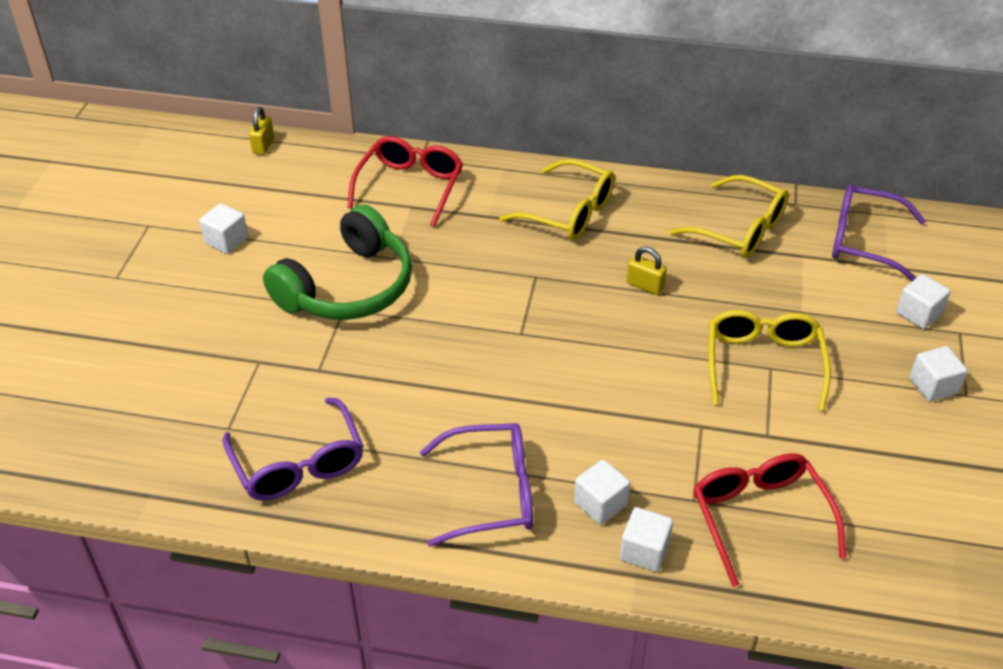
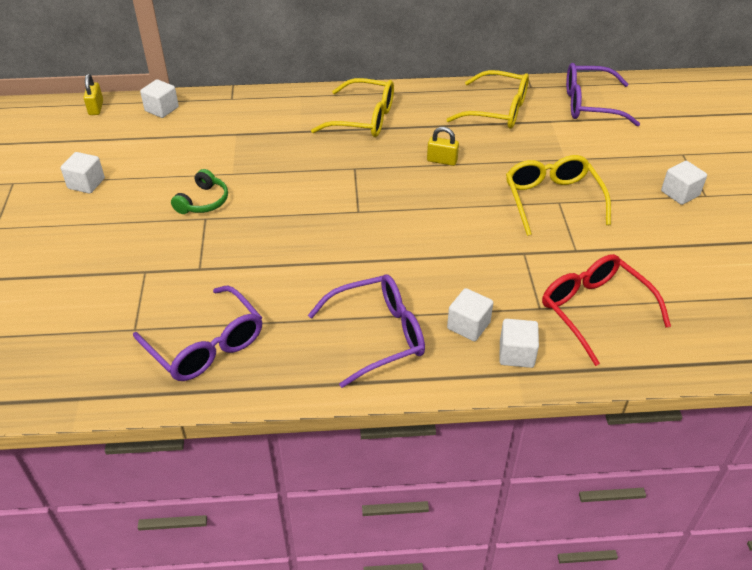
camera: 15 degrees left, 0 degrees up
(348, 287) = (203, 201): green headphones -> green headphones, size x0.47
(410, 186) = (230, 119): red glasses -> none
(918, 313) = (649, 146): white cube -> white cube (162, 109)

